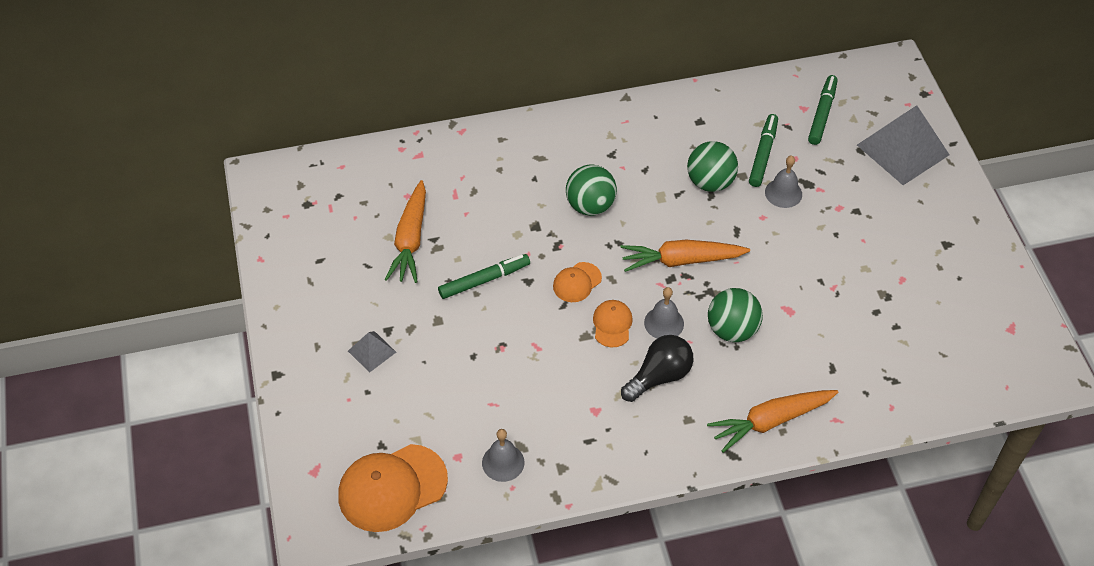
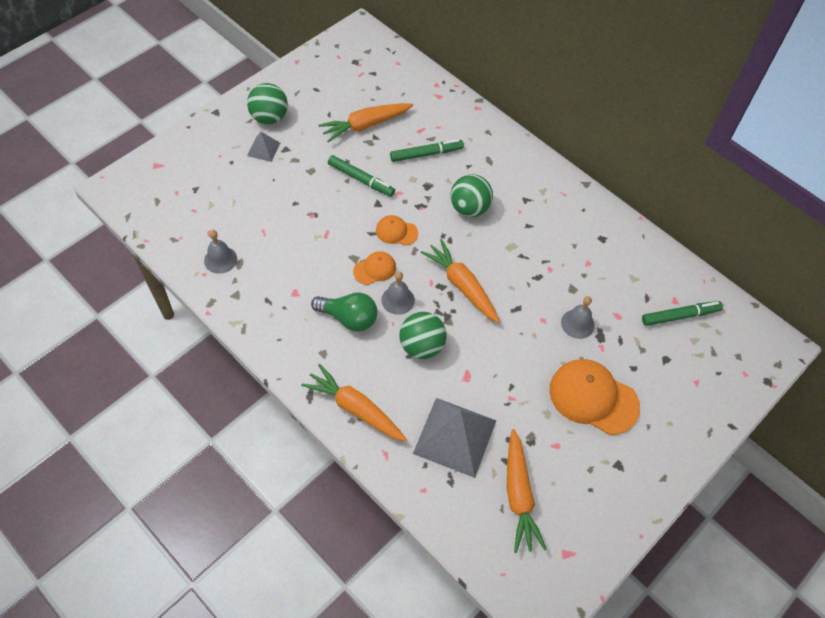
camera: 55 degrees right, 5 degrees up
(392, 488) = (166, 210): orange cap -> orange cap (593, 398)
(659, 376) = (349, 318): black light bulb -> green light bulb
(710, 182) = (549, 271): green ball -> green ball (269, 118)
(763, 154) = (604, 293): green marker -> green marker (426, 154)
(903, 149) = (692, 390): grey pyramid -> grey pyramid (455, 437)
(936, 334) = (518, 495): none -> orange carrot

